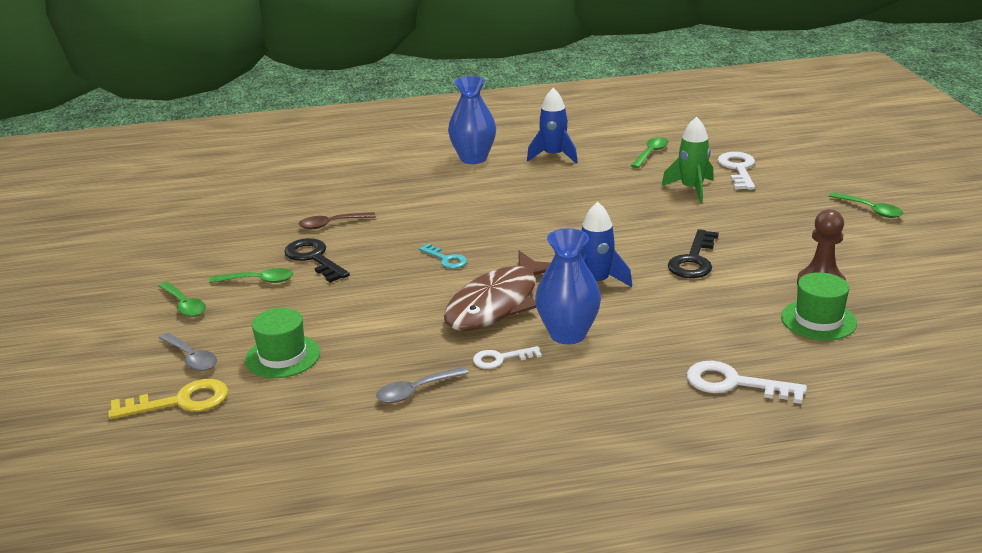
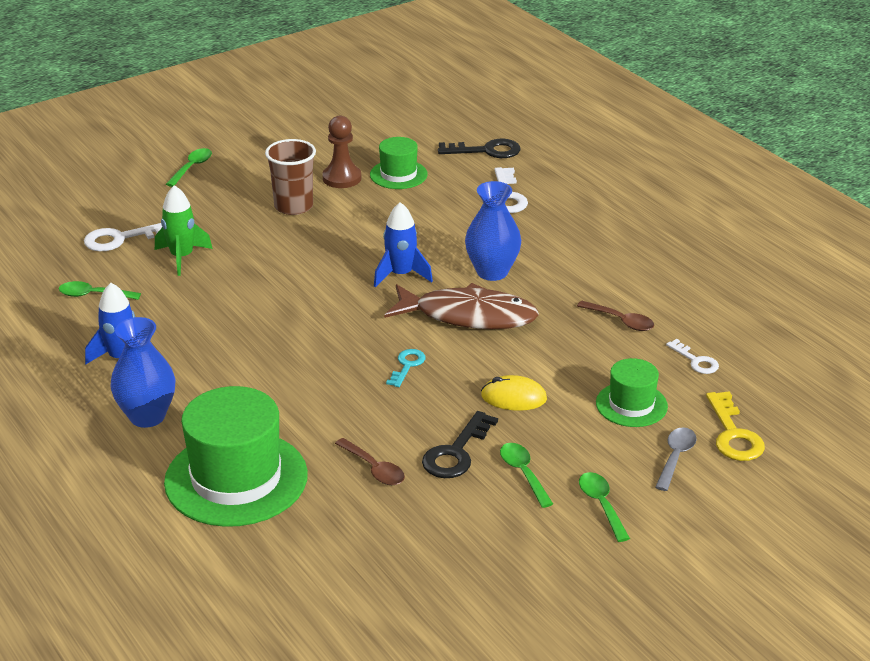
camera: 115 degrees left, 5 degrees up
(181, 402) = (733, 434): yellow key -> yellow key turned 150 degrees counterclockwise
(184, 305) = (601, 505): green spoon -> green spoon turned 45 degrees counterclockwise
(355, 298) = (513, 397): none -> yellow mouse
(375, 178) = (236, 478): none -> green hat
(416, 391) = (621, 321): grey spoon -> brown spoon
(500, 359) = (549, 294): white key -> white key (696, 361)
(693, 260) = (332, 236): black key -> black key (486, 151)
(765, 249) = (293, 206): none -> brown cup

